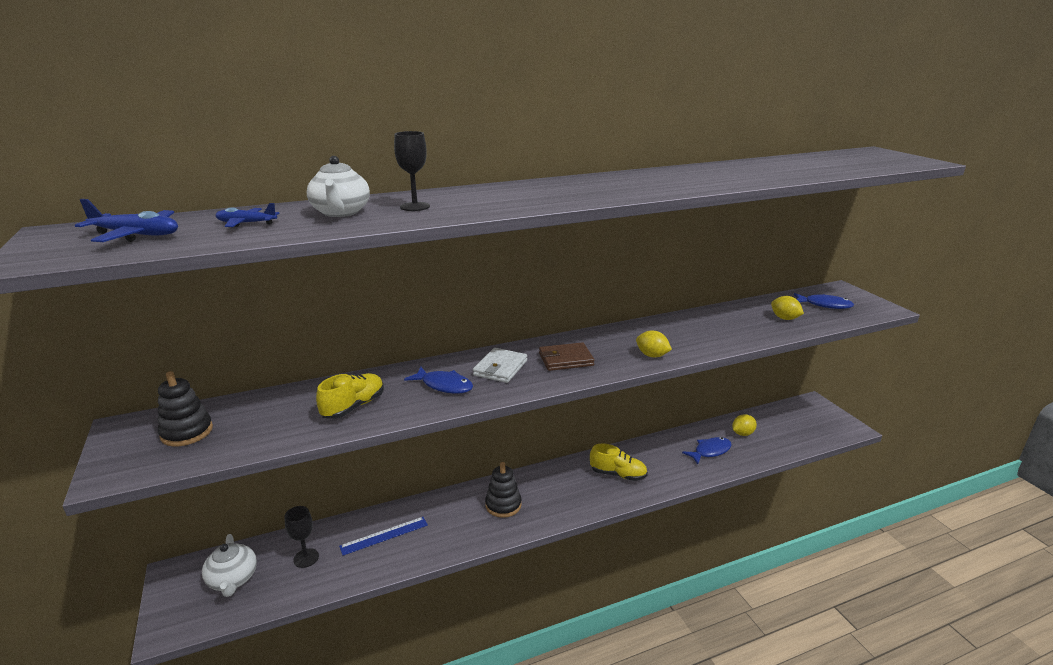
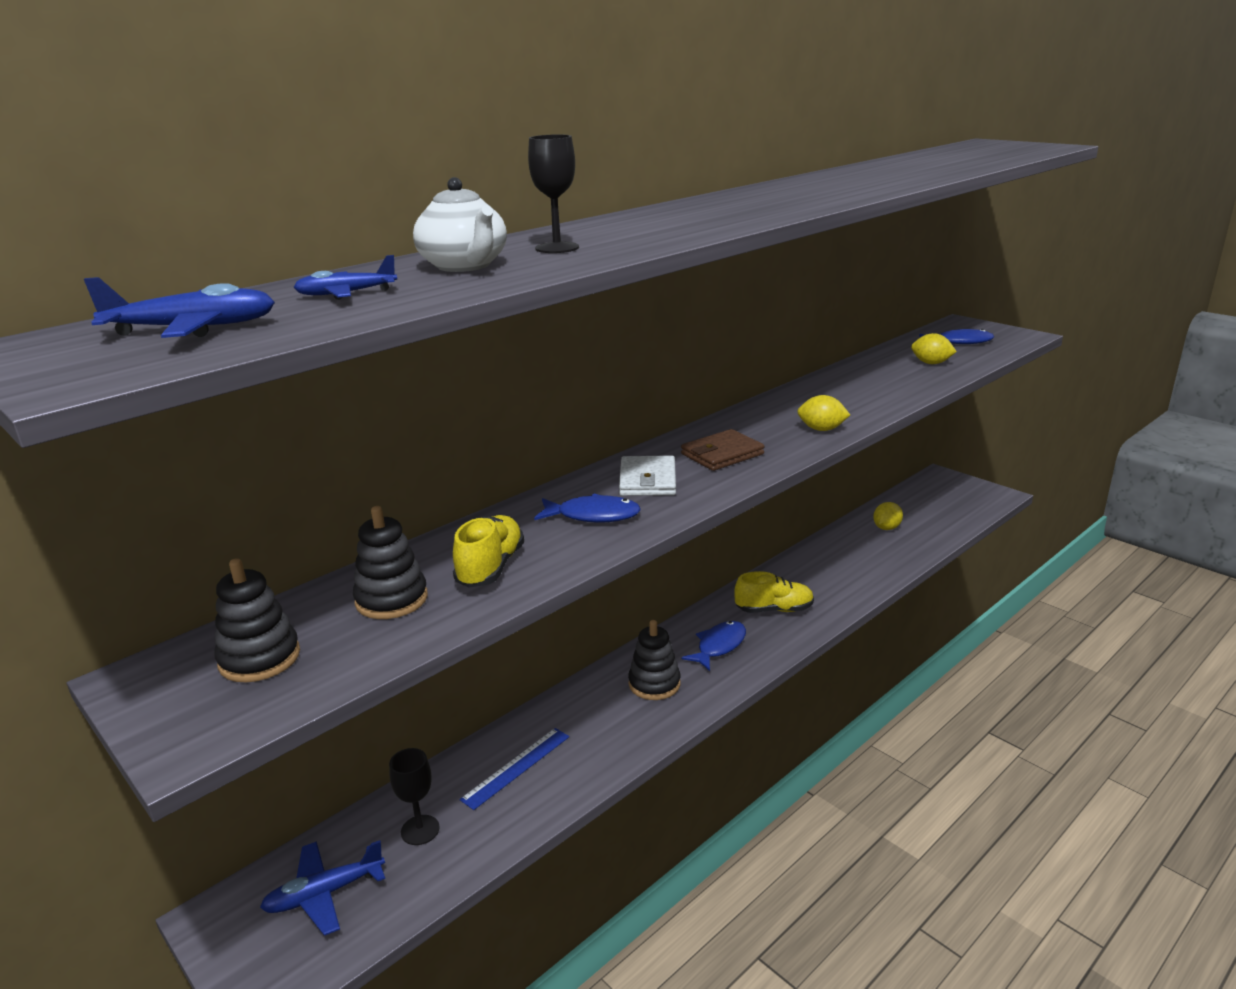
camera: 20 degrees left, 0 degrees up
(233, 580) = (324, 894): white teapot -> blue plane
(283, 413) = (391, 599): none -> black stacking toy
(710, 451) = (863, 556): blue fish -> blue fish (719, 646)

